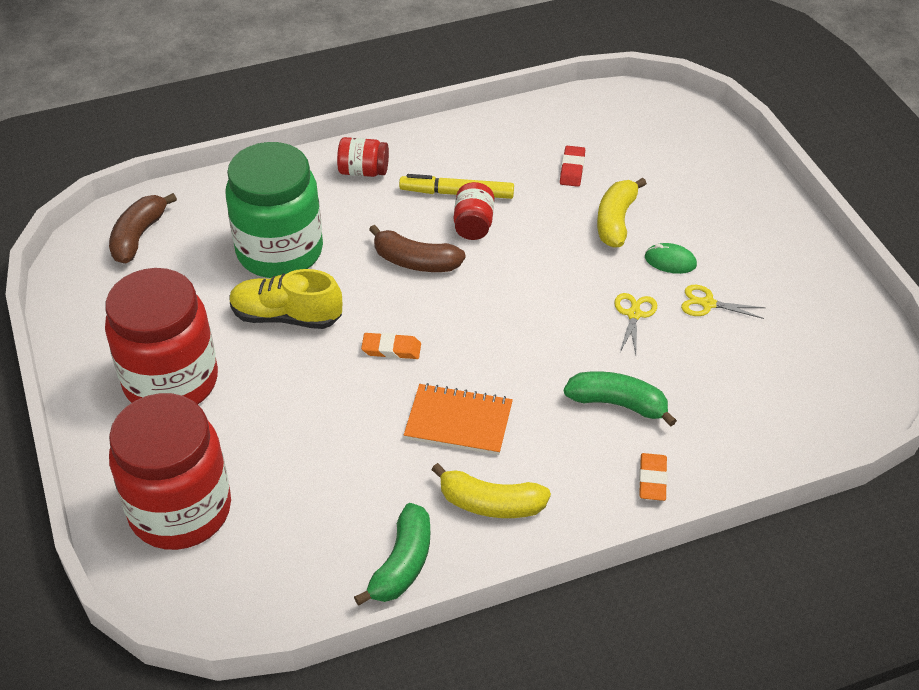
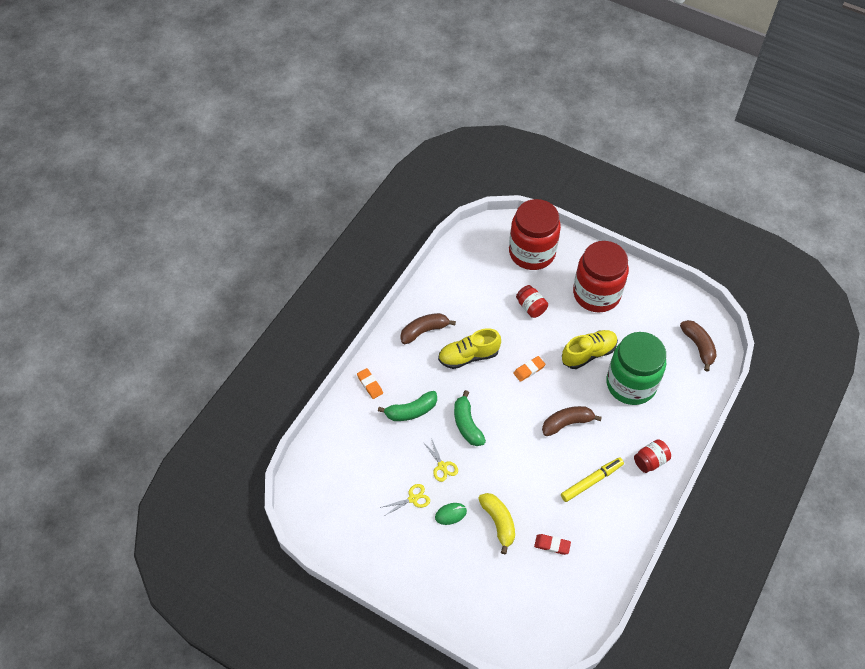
camera: 140 degrees right, 10 degrees up
(402, 564) = (434, 287): green banana -> green banana (467, 424)
(458, 421) = (468, 356): orange notebook -> yellow shoe
(473, 225) = (563, 466): red jar -> red jar (531, 307)
(490, 503) = (424, 331): yellow banana -> brown banana
(572, 169) = (552, 545): red eraser -> red eraser turned 45 degrees counterclockwise

